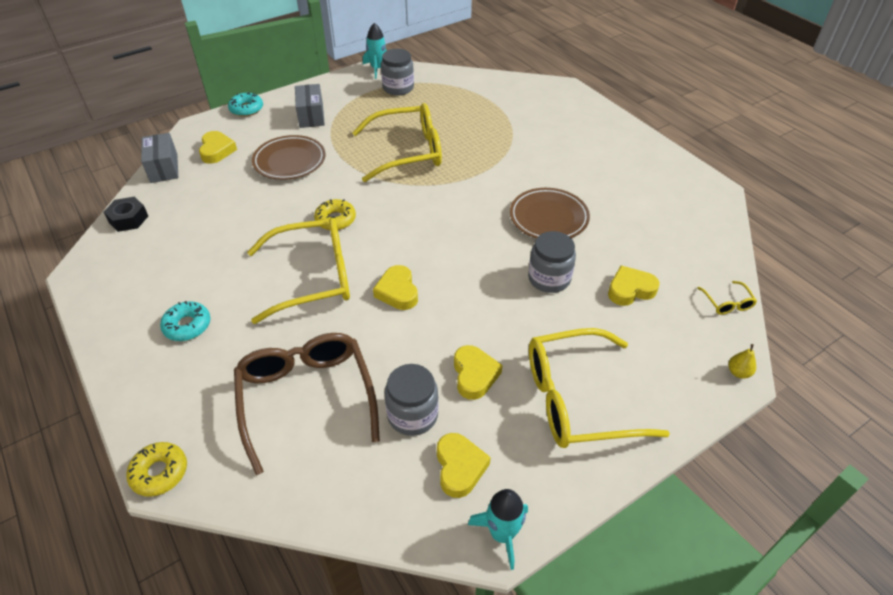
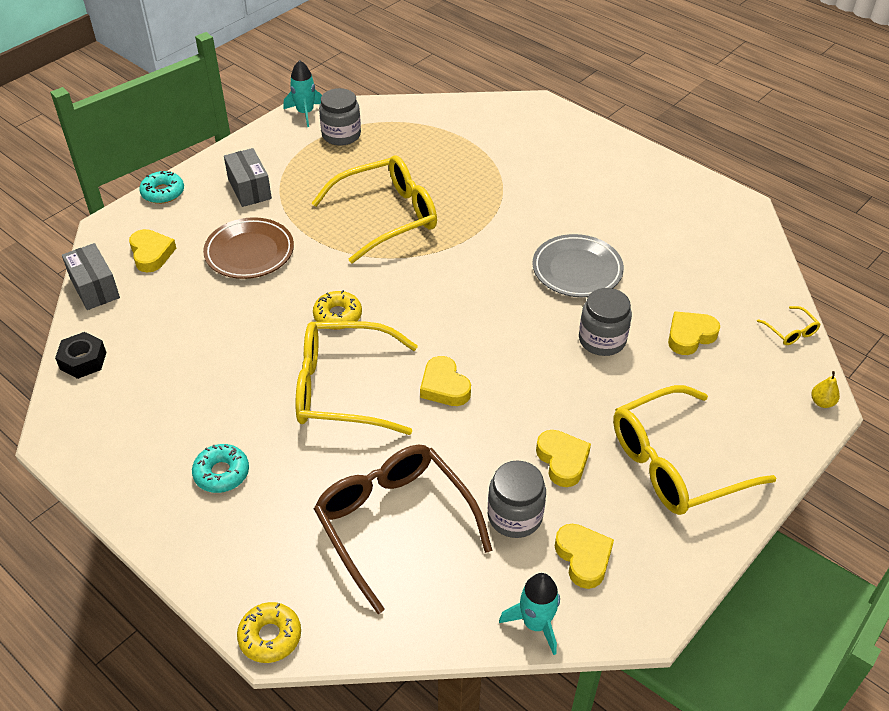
camera: 15 degrees left, 0 degrees up
(313, 277) = (342, 388): yellow glasses -> yellow glasses turned 150 degrees counterclockwise
(502, 534) = (649, 612): turquoise rocket -> turquoise rocket (536, 623)
(548, 218) = (577, 270): brown plate -> grey plate

